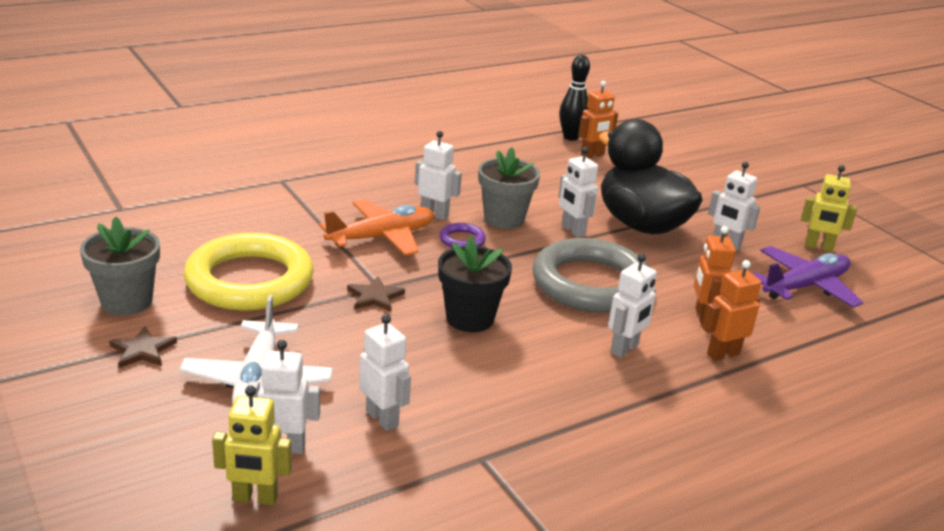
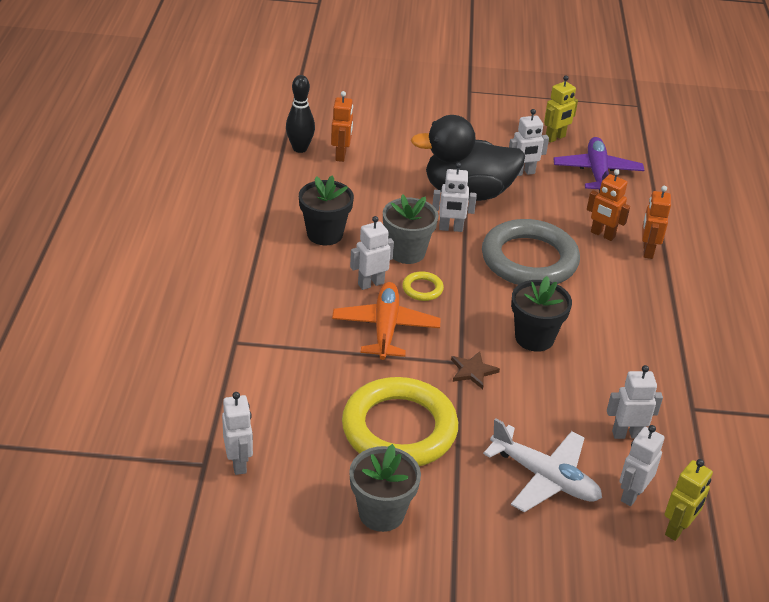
camera: 55 degrees left, 10 degrees up
(142, 350) = (464, 527): brown star -> none
(462, 240) = (422, 289): purple ring -> yellow ring
(472, 177) = (325, 234): none -> black flower pot
(624, 349) = (616, 288): white robot -> white robot (239, 463)

